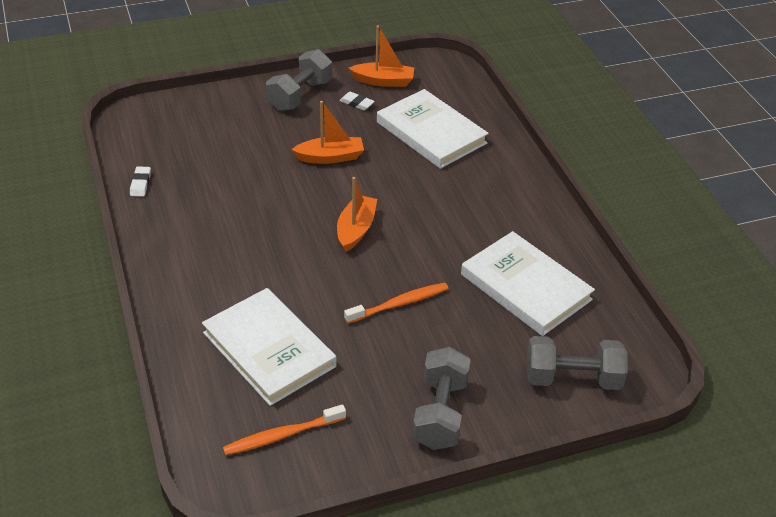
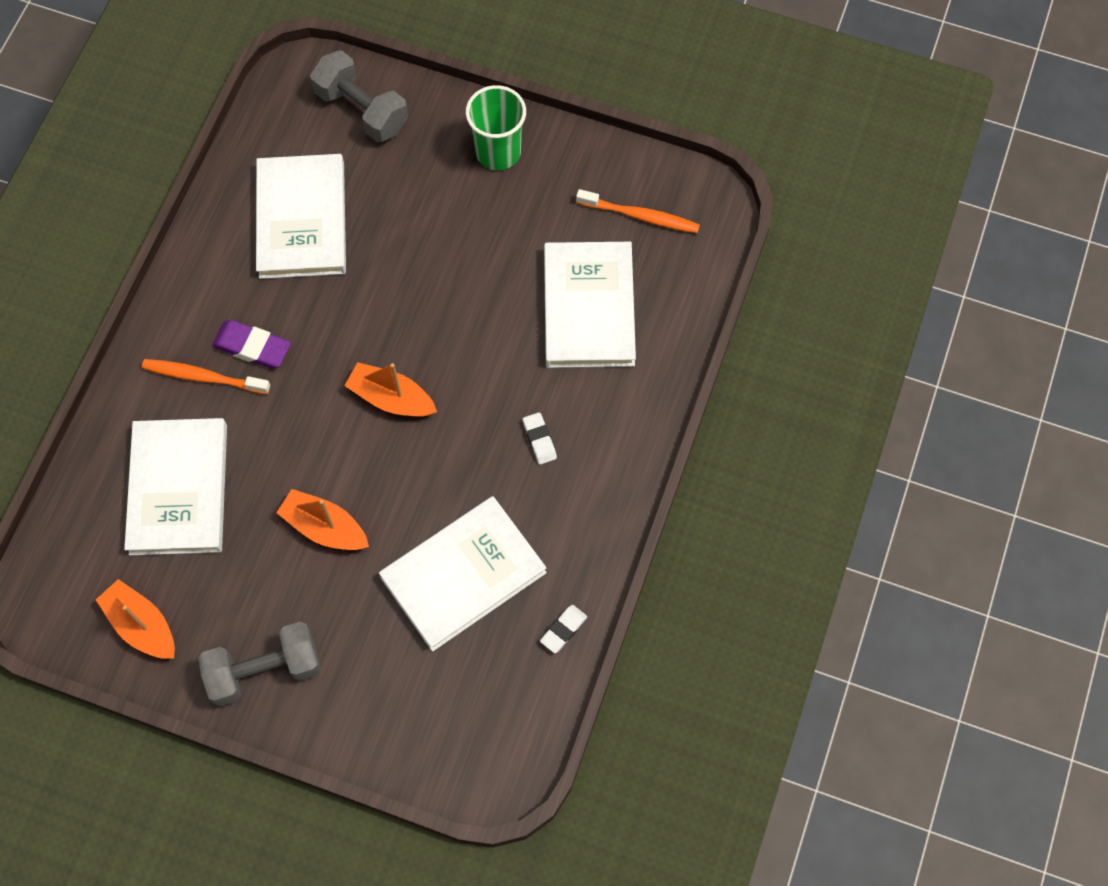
camera: 140 degrees left, 25 degrees up
(226, 177) = (463, 575): none -> white book
(356, 103) = (212, 604): white eraser -> white eraser (539, 440)
(356, 229) = (391, 398): orange boat -> orange boat turned 60 degrees clockwise
(399, 304) = (433, 279): orange toothbrush -> orange toothbrush (204, 377)
(440, 413) = (498, 152): grey dumbbell -> green cup
(470, 208) = (252, 347): none -> purple eraser

